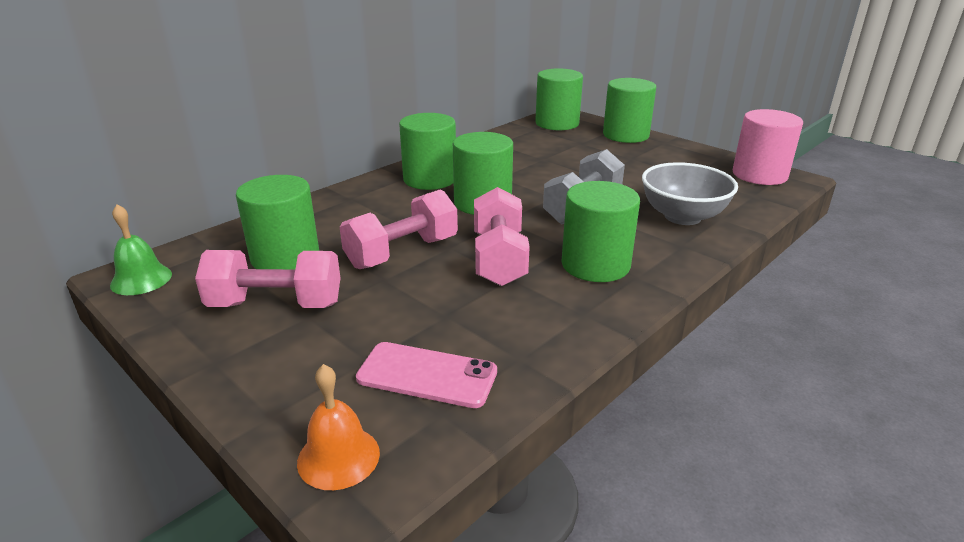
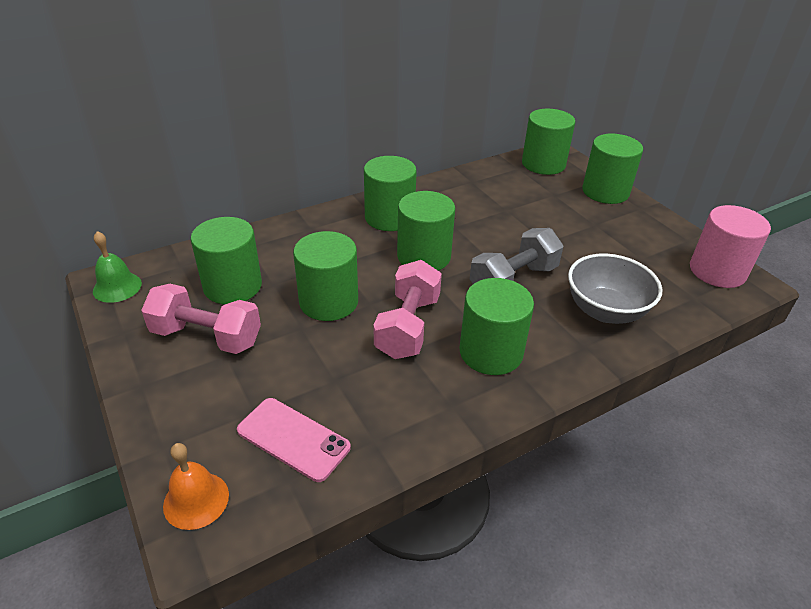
camera: 15 degrees right, 10 degrees up
(402, 253) = (329, 302): pink dumbbell -> green cylinder

